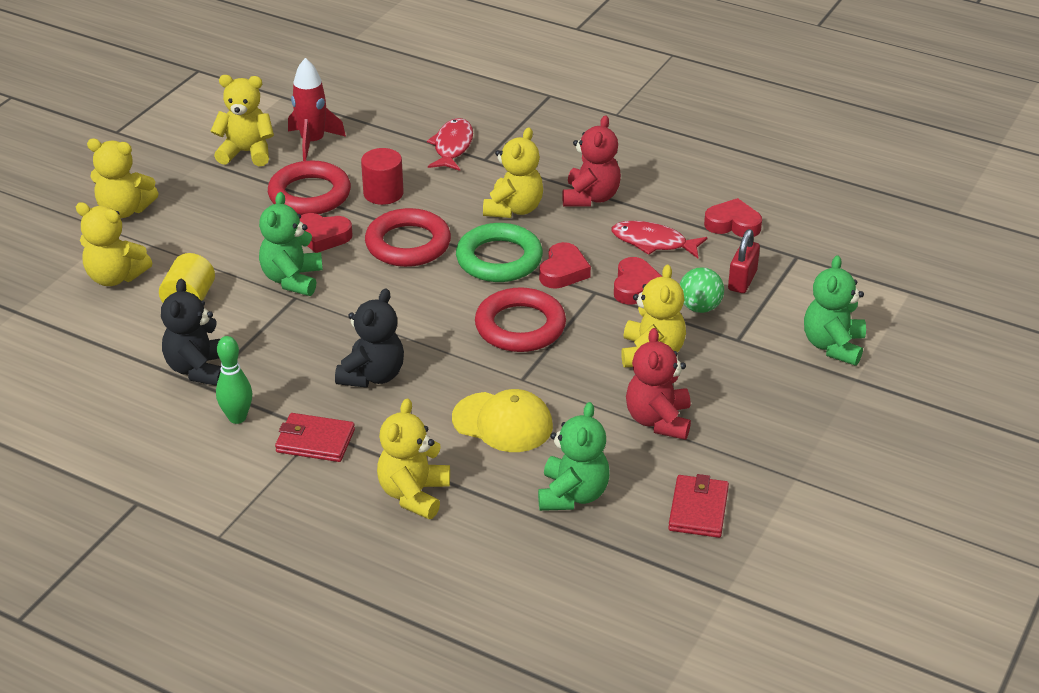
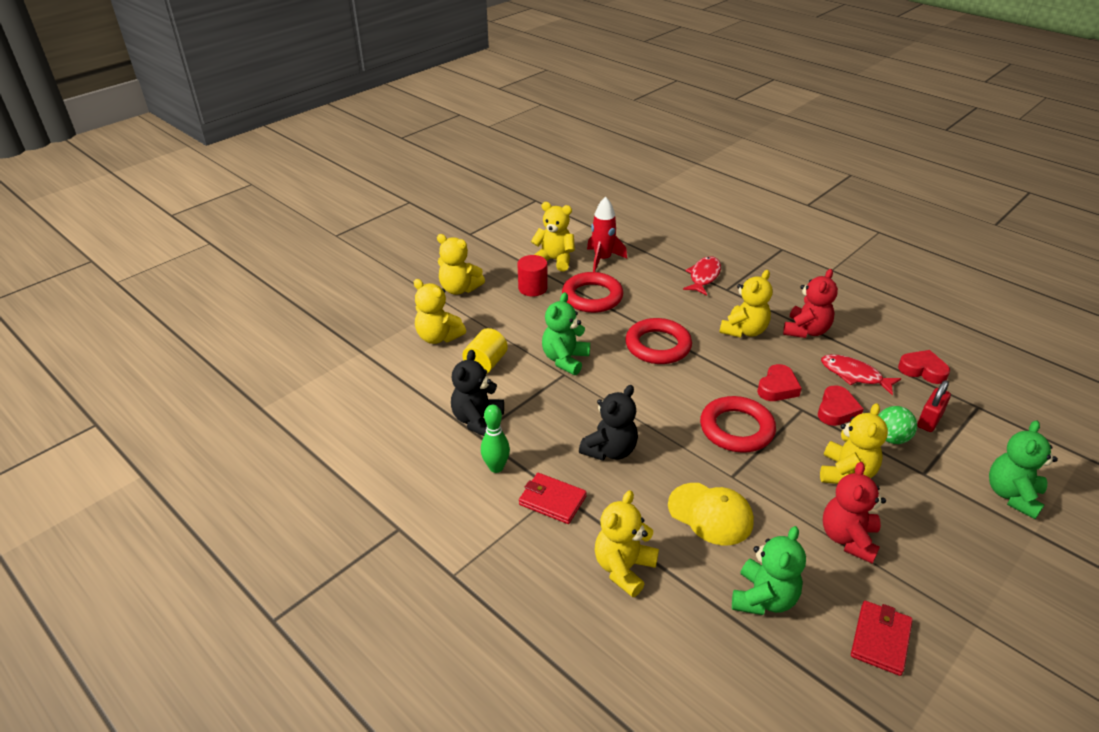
camera: 15 degrees right, 0 degrees up
(323, 237) = (595, 330): red heart -> none
(383, 193) = (646, 304): red cylinder -> red cylinder (532, 288)
(499, 259) = (727, 369): green ring -> none

